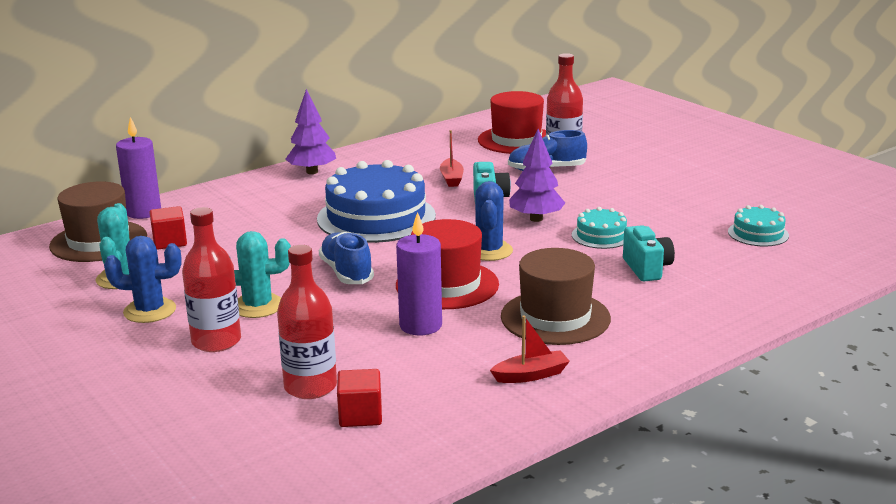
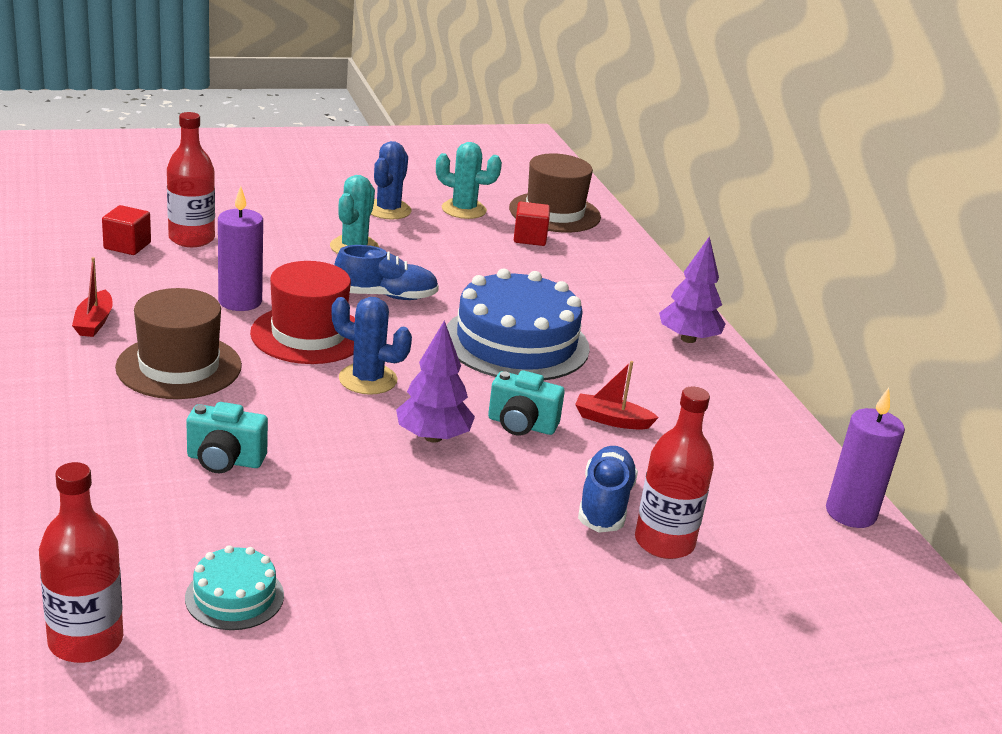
camera: 105 degrees right, 5 degrees up
(143, 212) = (615, 239): purple candle -> purple candle (850, 513)
(216, 341) = (306, 222): red bottle -> red bottle (86, 641)
(516, 140) = (750, 520): red hat -> none
(601, 236) = (344, 464): turquoise cake -> none

